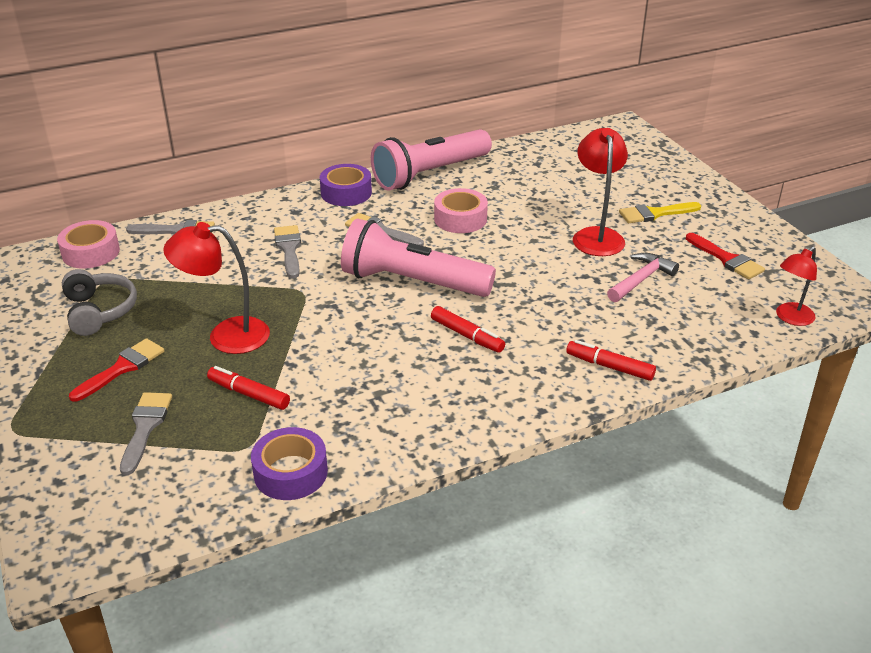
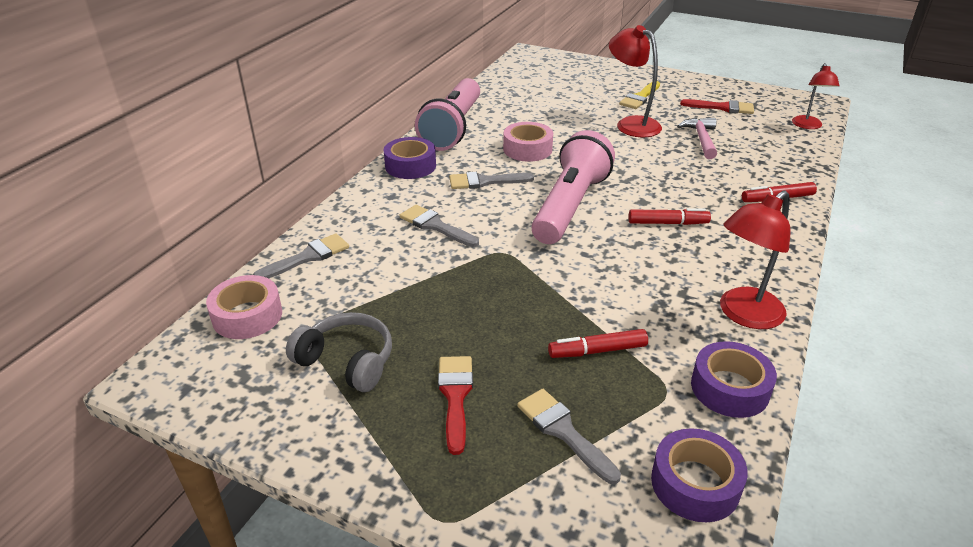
camera: 40 degrees left, 0 degrees up
(165, 507) = (695, 484): none -> purple tape
(226, 336) = (500, 317): red lamp -> red lamp (743, 315)
(412, 282) = (570, 206): pink flashlight -> pink flashlight turned 135 degrees clockwise

